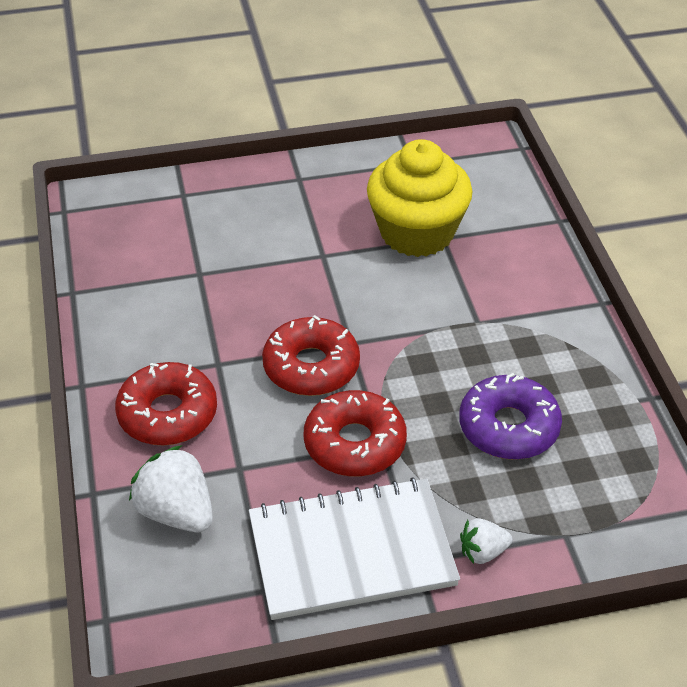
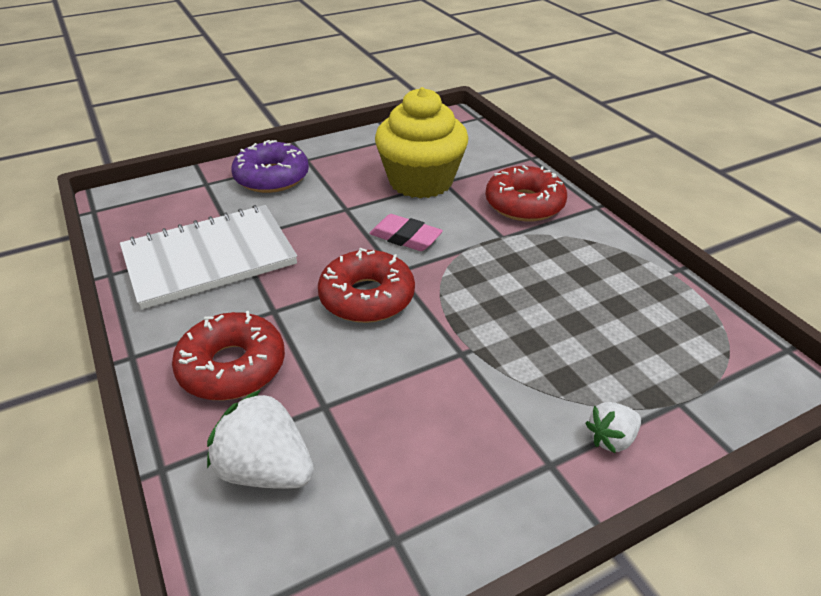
camera: 15 degrees left, 5 degrees down
(351, 551) = (476, 469): white notebook -> white notebook (209, 258)
(354, 443) = (435, 358): red donut -> red donut (524, 204)
(373, 304) = (405, 237): none -> pink eraser
(508, 427) = (573, 315): purple donut -> purple donut (272, 177)

